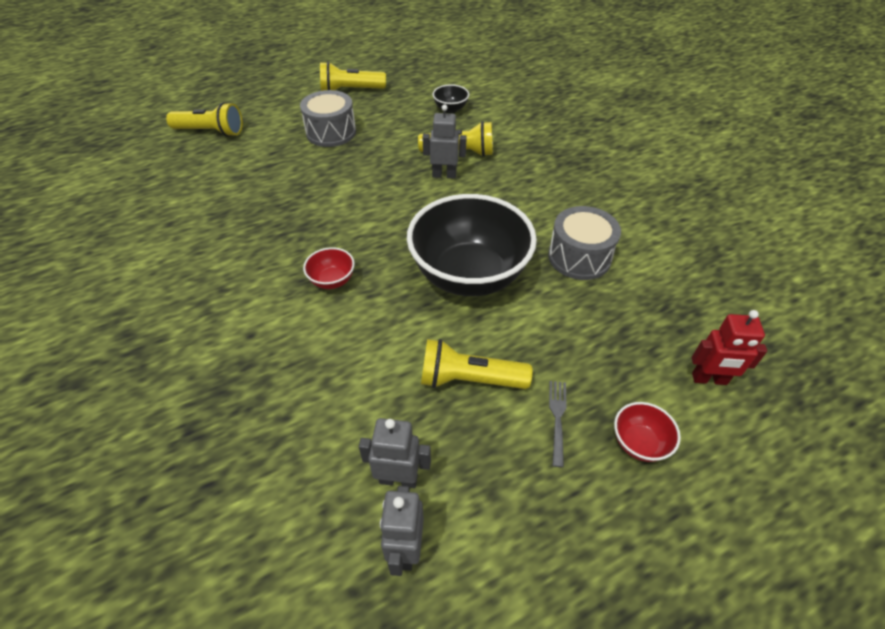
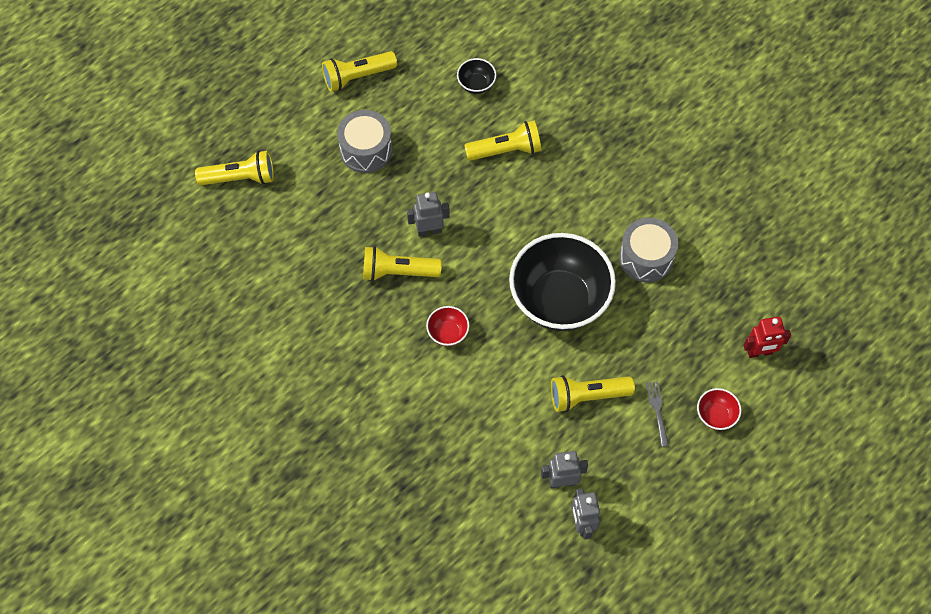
camera: 15 degrees left, 15 degrees up
(309, 220) = (398, 272): none -> yellow flashlight
(444, 175) = (501, 185): grey robot -> grey robot (429, 230)

